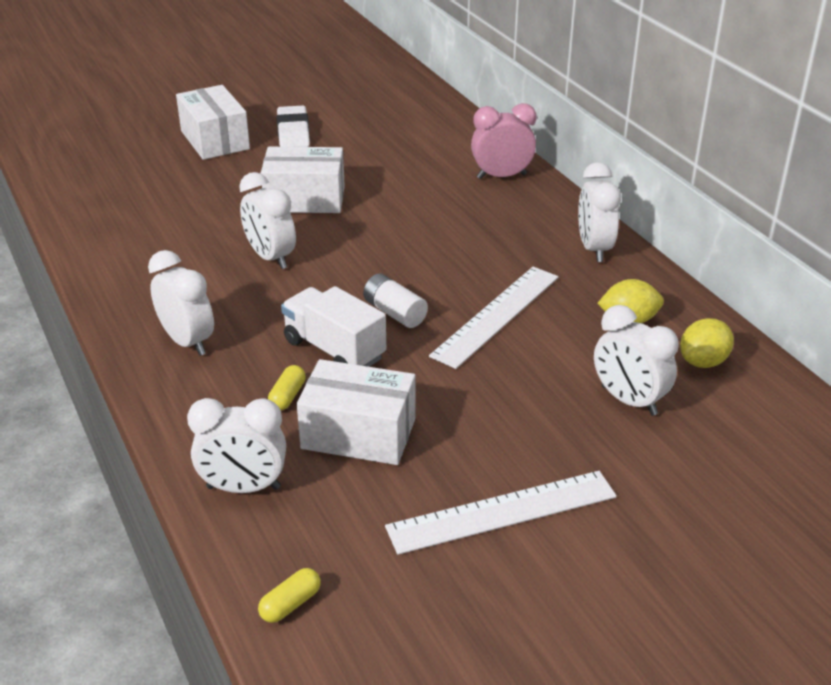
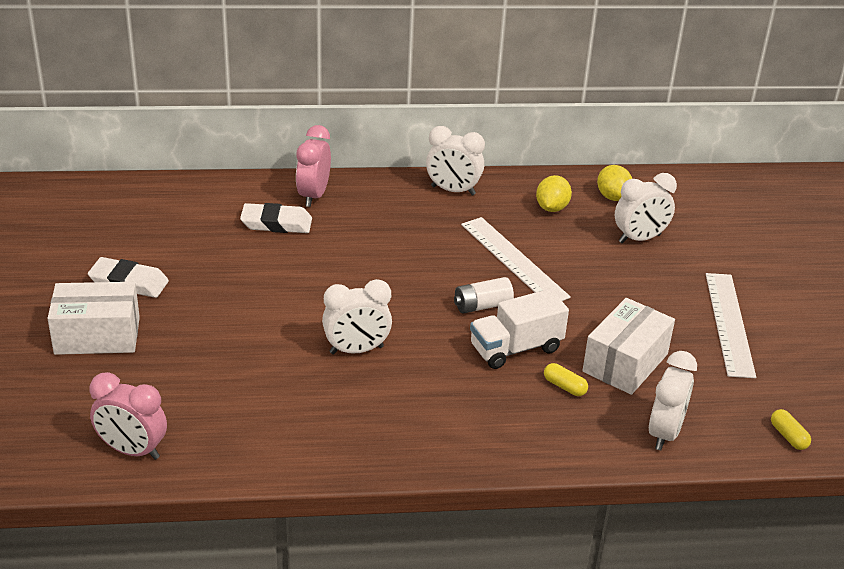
camera: 70 degrees left, 0 degrees up
(81, 192) = (132, 450): none -> pink clock
(187, 342) = (461, 426): white clock -> none
(305, 199) = (268, 307): white box -> none
(437, 170) = (276, 223): none -> white eraser

